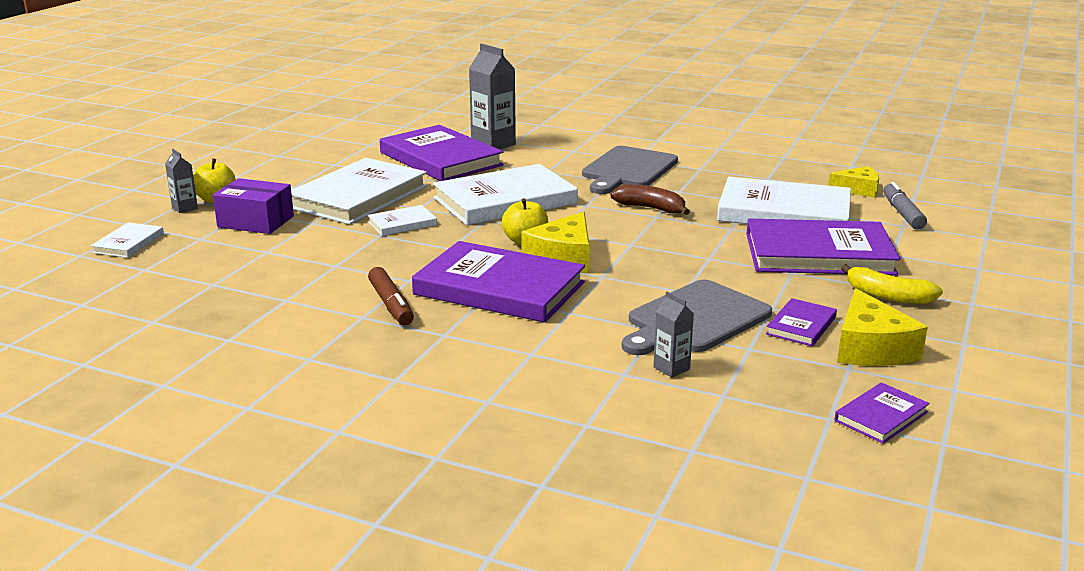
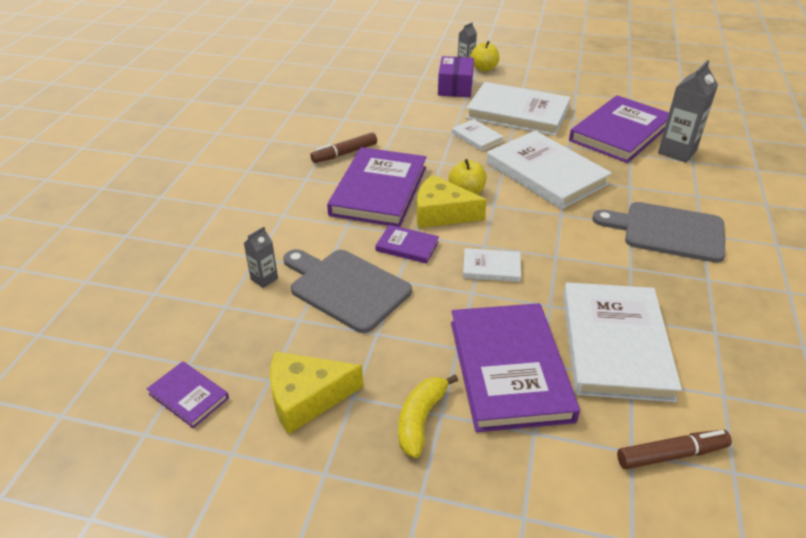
camera: 80 degrees right, 15 degrees up
(128, 243) = (407, 59): white book -> white book (491, 267)
(651, 208) = (573, 252): brown banana -> none
(801, 326) = (344, 352): purple book -> purple book (407, 246)
(858, 190) = (731, 415): yellow cheese -> none
(902, 213) = (671, 455): grey marker -> brown marker

